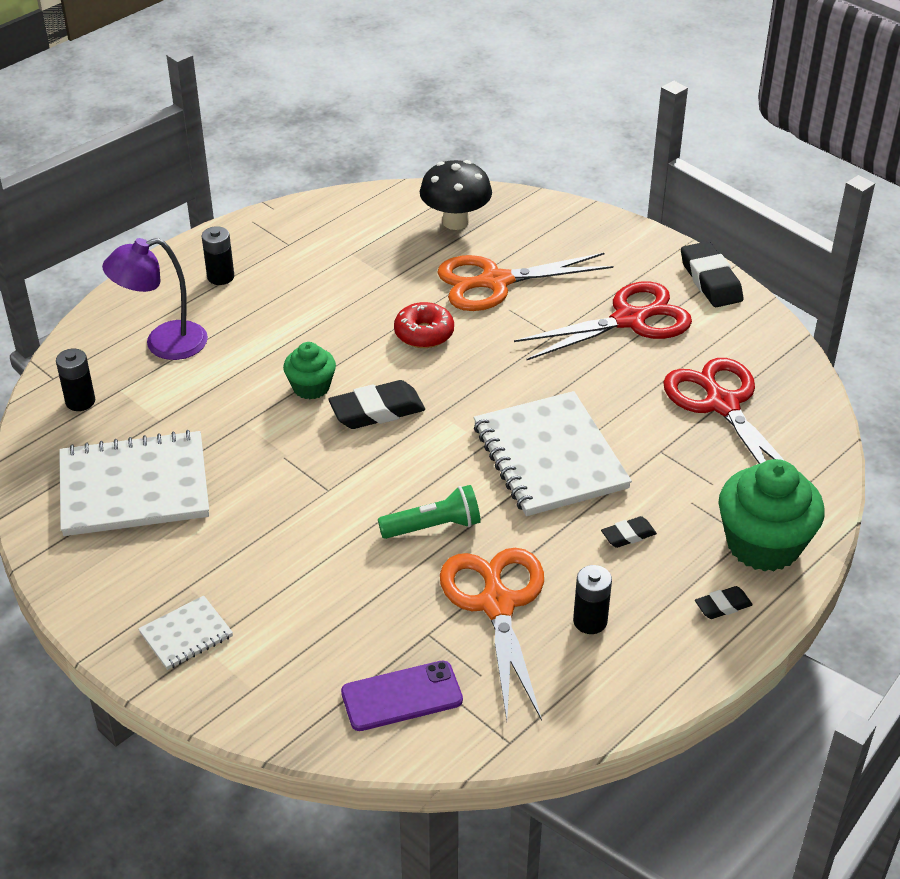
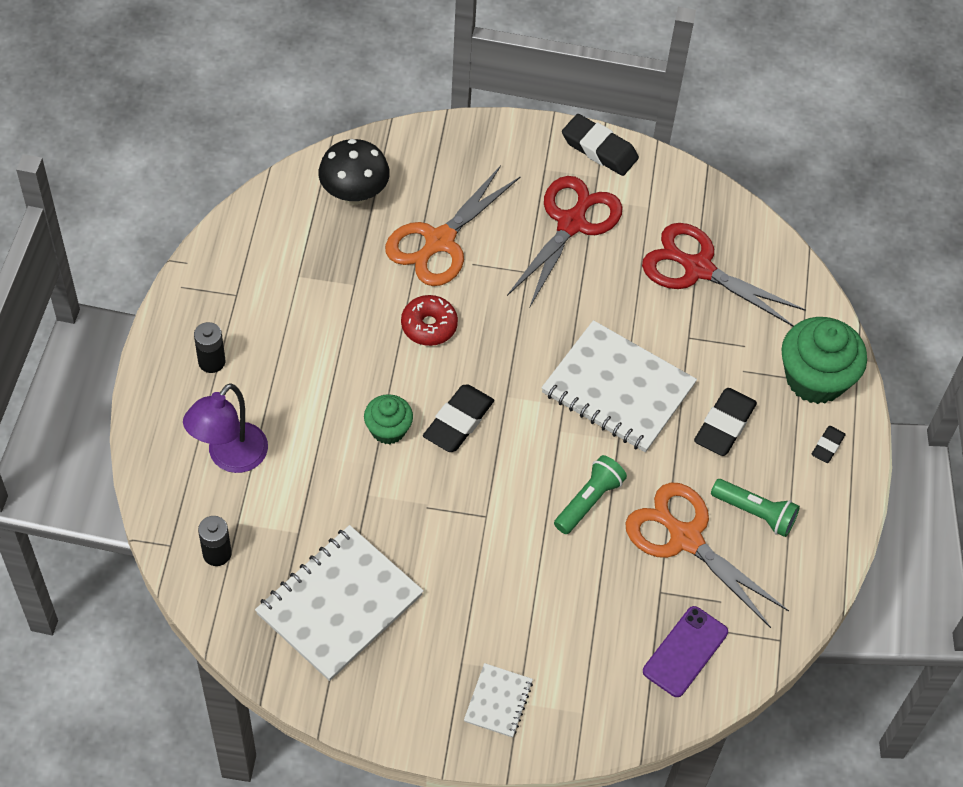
camera: 40 degrees left, 15 degrees up
(590, 621) = (755, 513): black battery -> green flashlight
(628, 535) = (724, 425): black eraser -> black eraser, size x1.84

